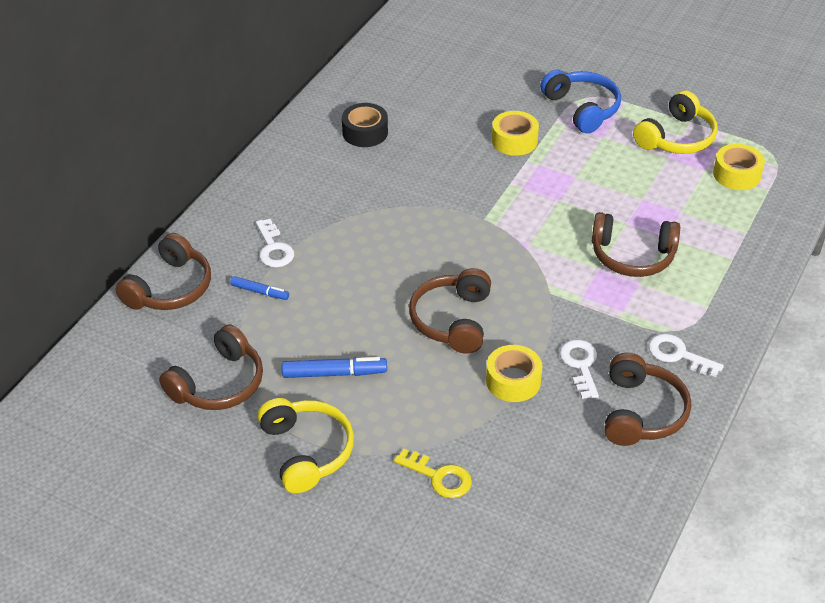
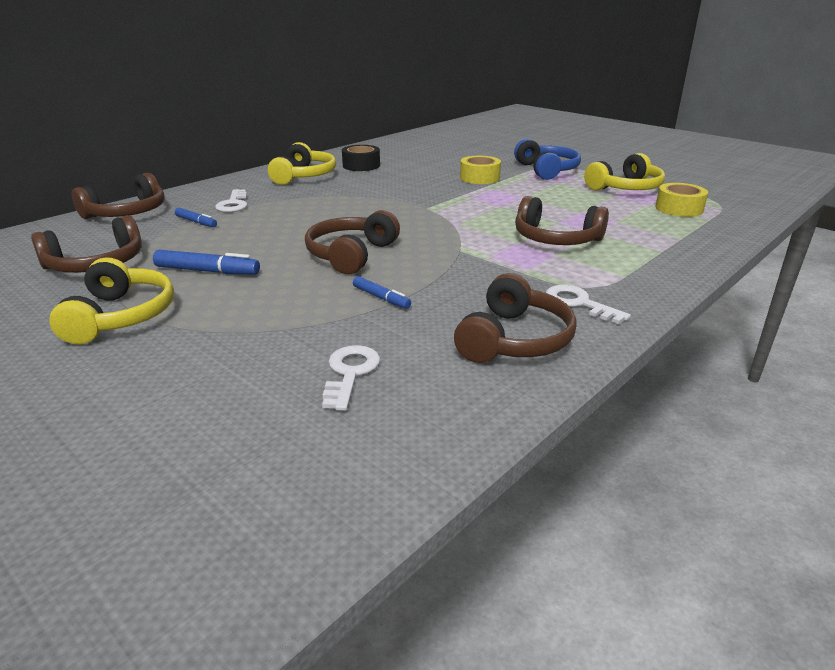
camera: 15 degrees right, 15 degrees down
(312, 170) = (304, 176): none -> yellow headphones
(439, 477) = (237, 356): yellow key -> none
(513, 381) = (381, 298): yellow tape -> blue marker
(580, 365) = (462, 297): white key -> white key (350, 373)

